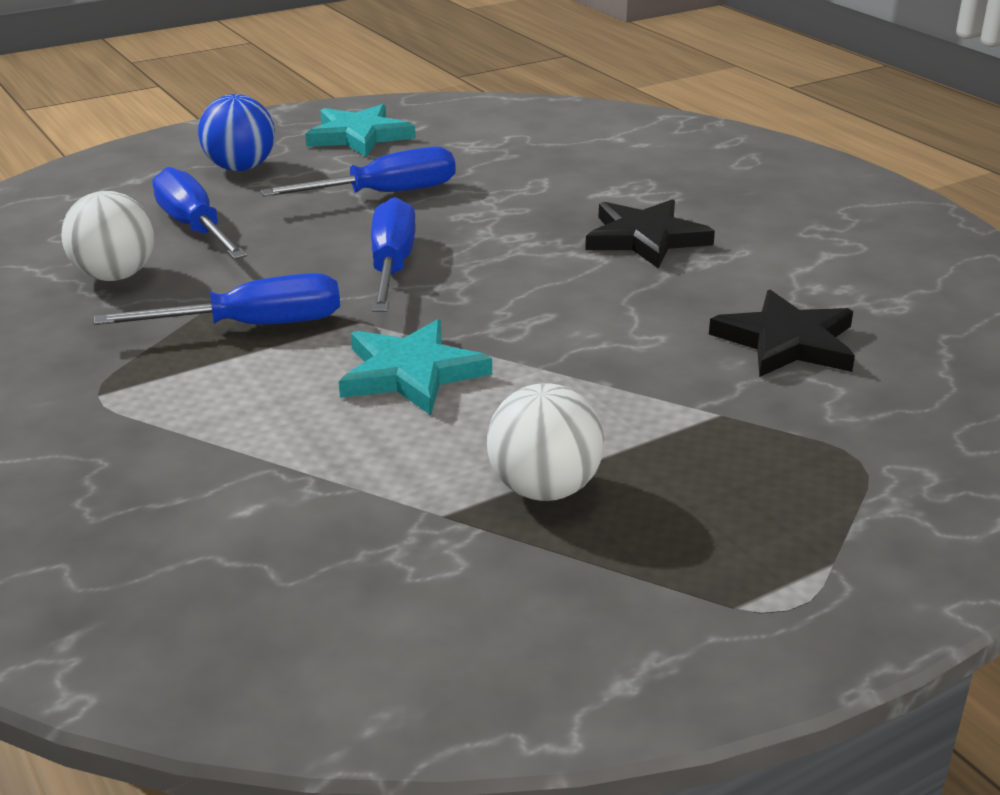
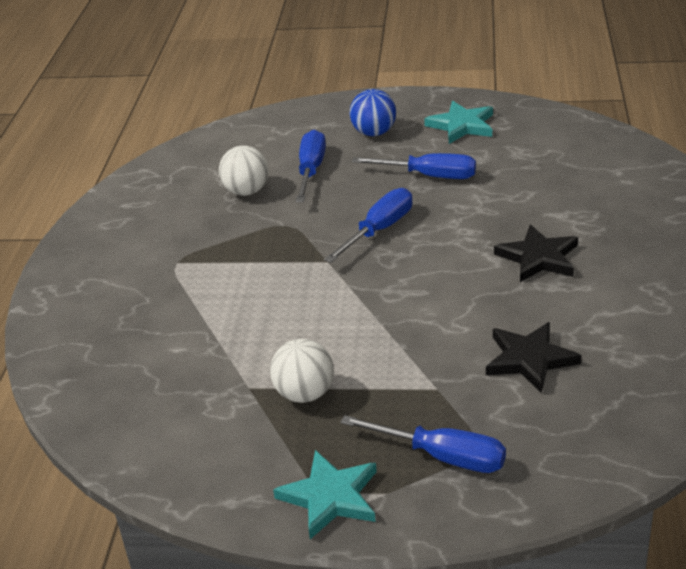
camera: 40 degrees right, 5 degrees up
(253, 326) = (276, 246): blue screwdriver -> blue screwdriver (442, 456)
(411, 373) = (317, 303): turquoise star -> turquoise star (330, 497)

